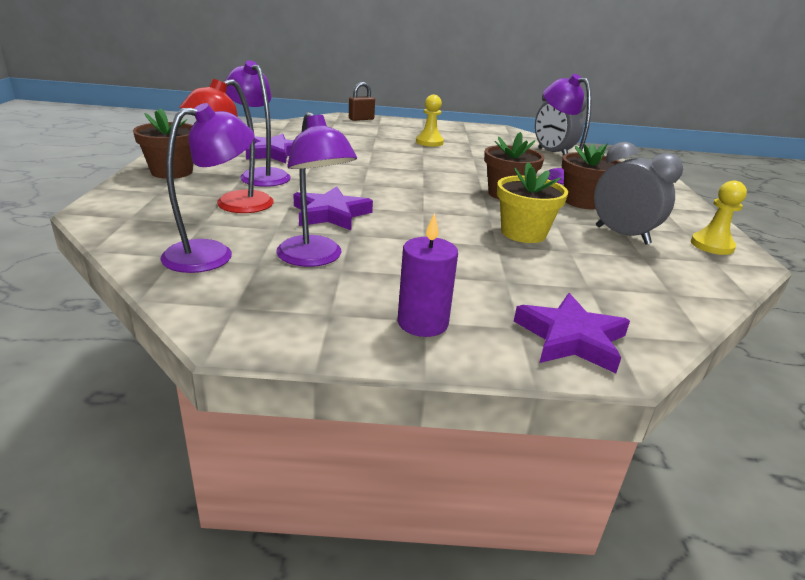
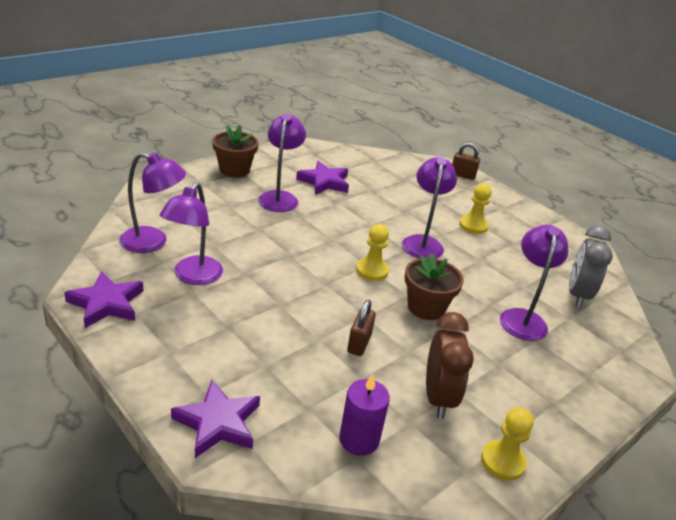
camera: 45 degrees right, 5 degrees up
(234, 206) = (221, 215): red lamp -> none
(331, 214) = (262, 251): purple star -> purple star (106, 304)
(422, 323) = (165, 352): purple candle -> purple candle (359, 439)
(423, 162) = (423, 242): none -> purple lamp
(432, 190) = (372, 271): none -> yellow pawn
(523, 233) = (359, 343): yellow flower pot -> brown padlock
(583, 202) = (480, 352): brown flower pot -> none
(622, 235) = (438, 397): grey clock -> brown clock

